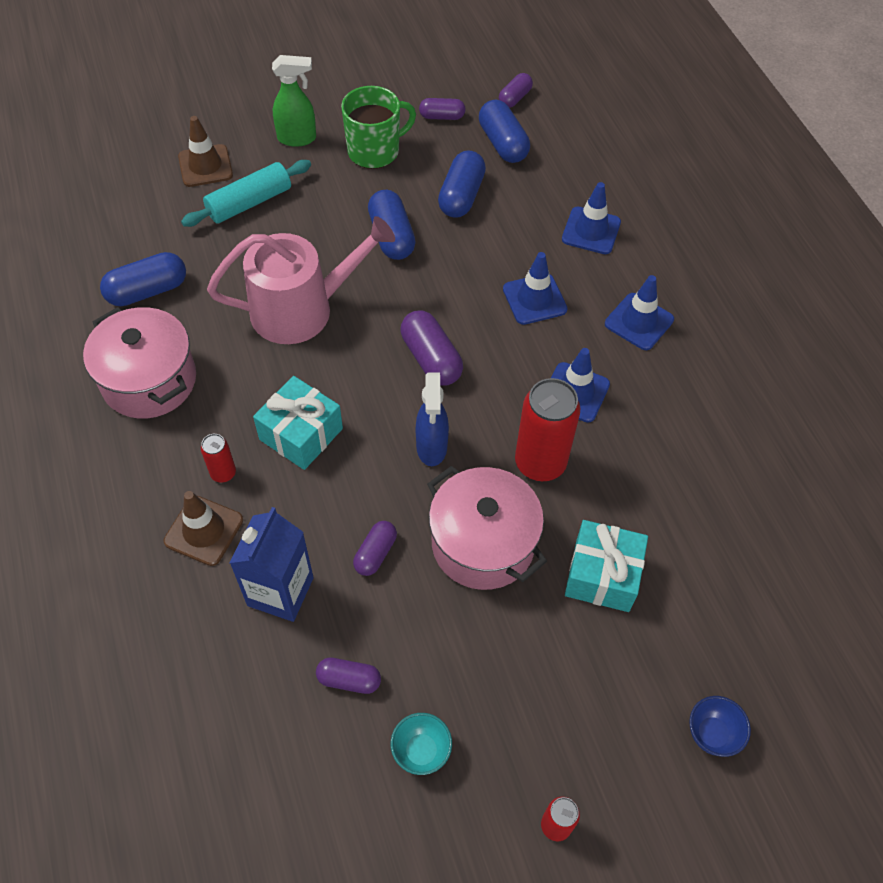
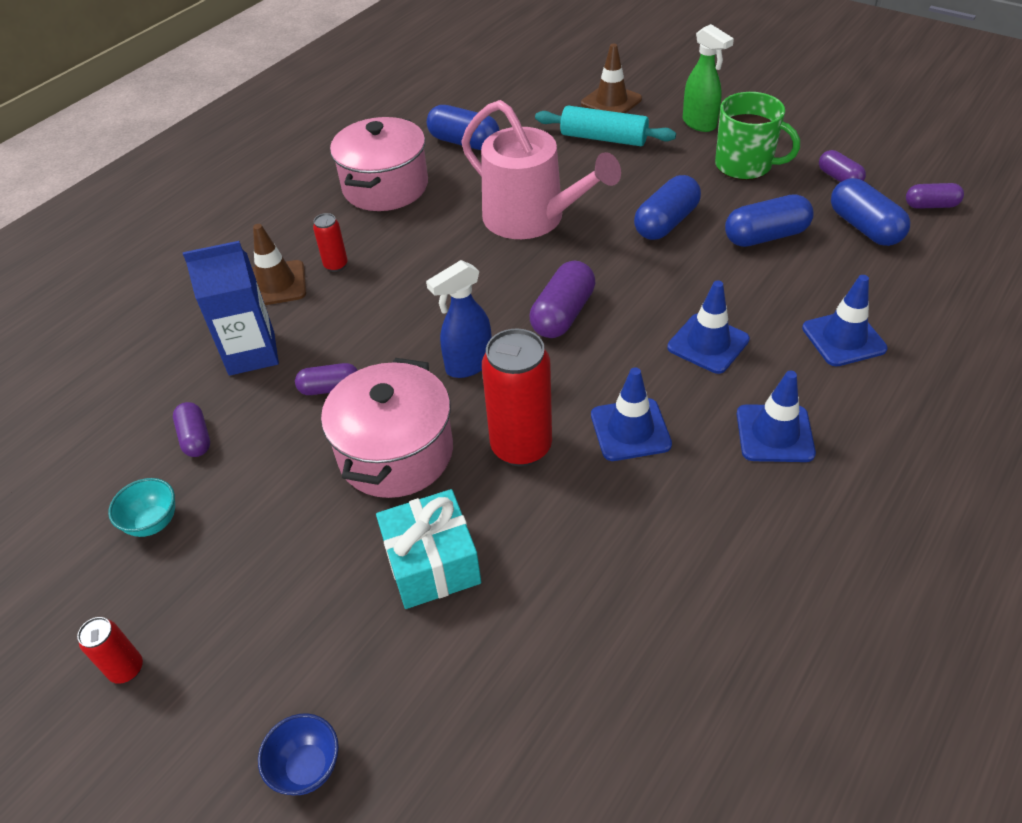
camera: 60 degrees right, 10 degrees down
(301, 434) = (409, 283): turquoise gift -> none
(503, 143) = (864, 227): blue capsule -> blue capsule turned 60 degrees counterclockwise

